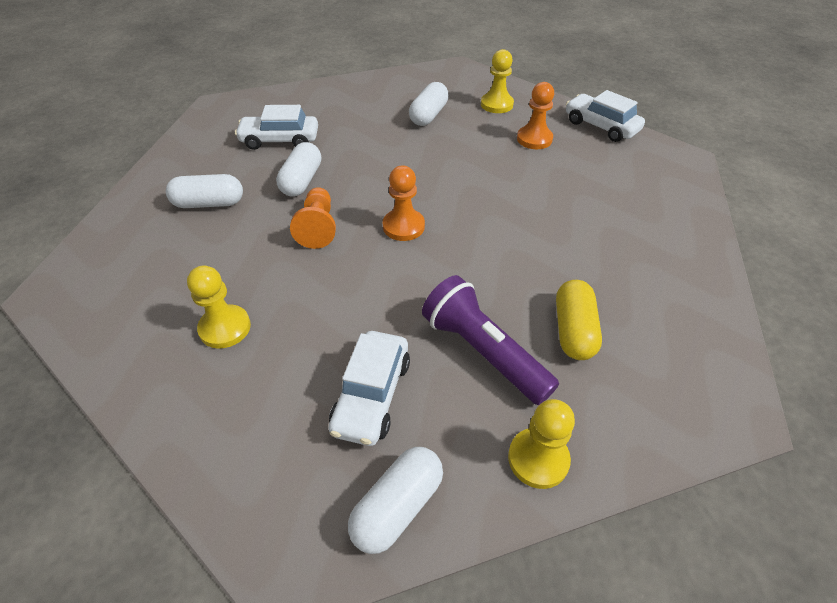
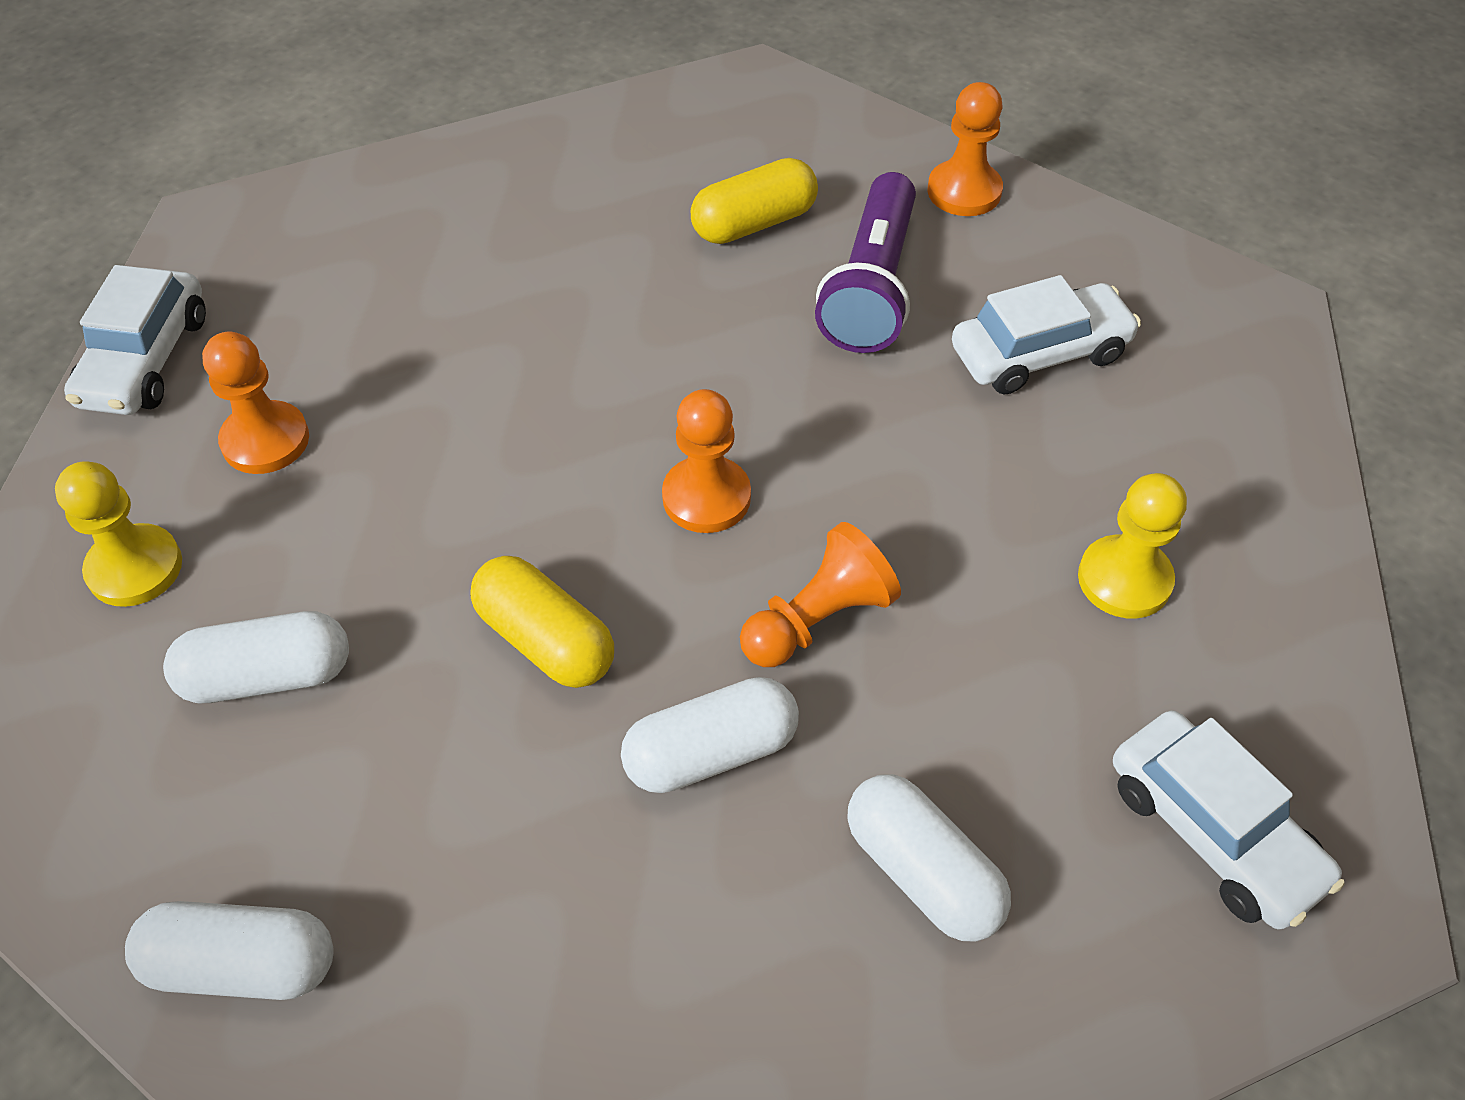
camera: 125 degrees left, 5 degrees up
(280, 140) = (595, 931): white car -> white car (1213, 831)
(383, 166) = (545, 640): none -> yellow capsule
(397, 506) = (1127, 265): white capsule -> white capsule (242, 964)
(538, 459) = (964, 191): yellow pawn -> orange pawn

